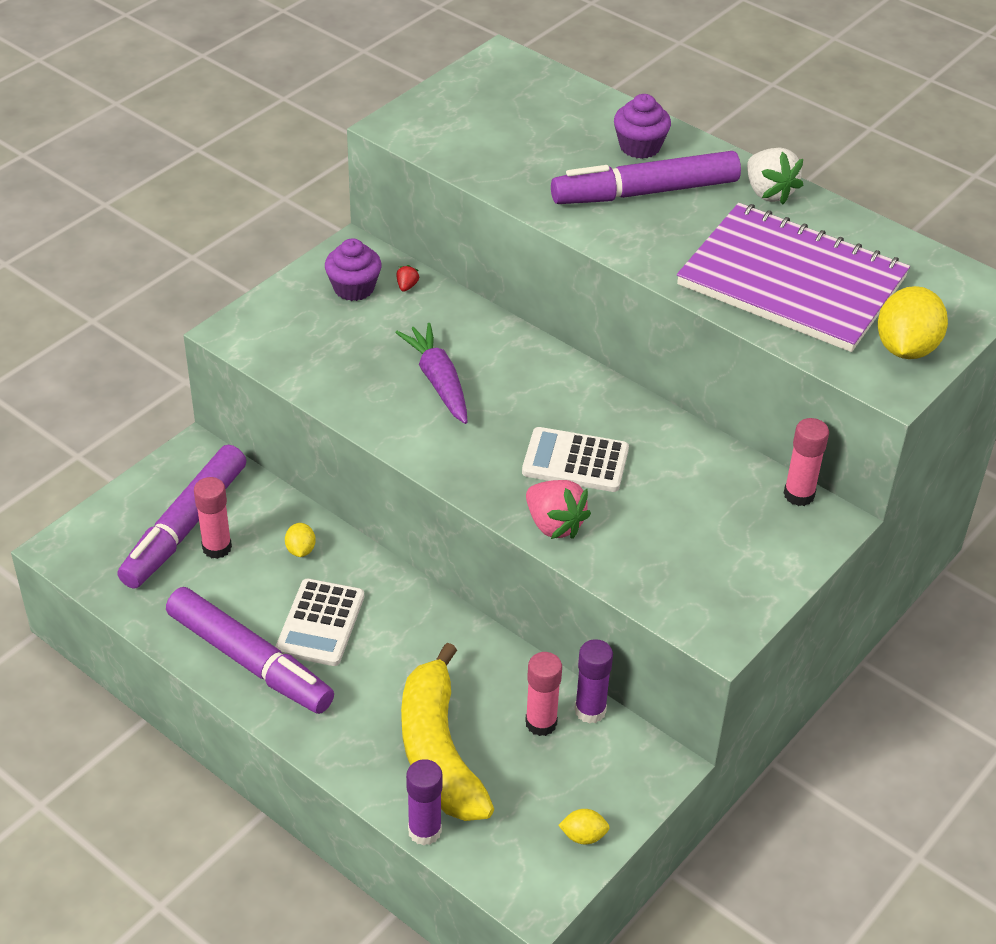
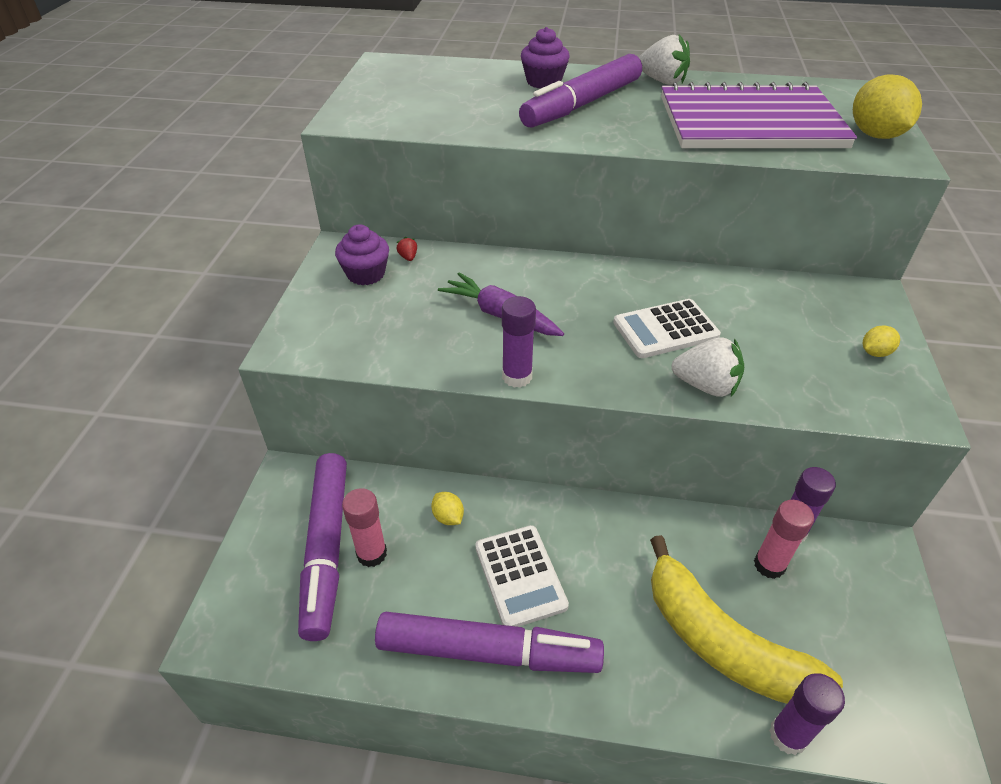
camera: 30 degrees left, 0 degrees up
(399, 442) = (517, 377): none -> purple glue stick
(554, 524) = (705, 386): pink strawberry -> white strawberry
(583, 836) = (901, 651): yellow lemon -> yellow lemon (875, 352)
(799, 495) = (833, 285): pink glue stick -> none

